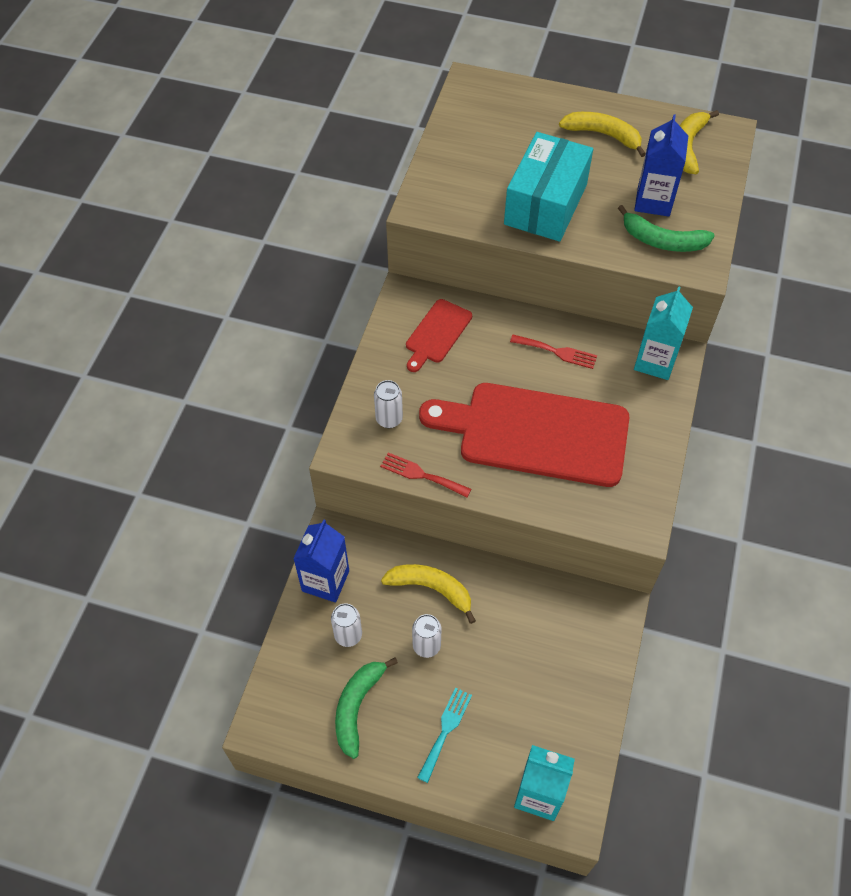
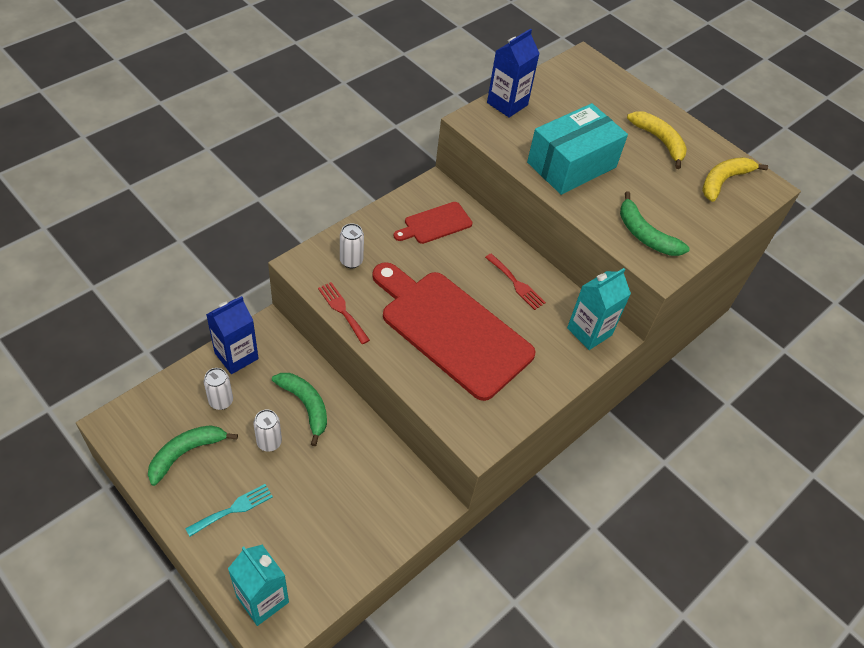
camera: 25 degrees right, 5 degrees down
(431, 589) = (305, 406): yellow banana -> green banana
(653, 201) = (661, 204): blue carton -> blue carton (507, 104)

